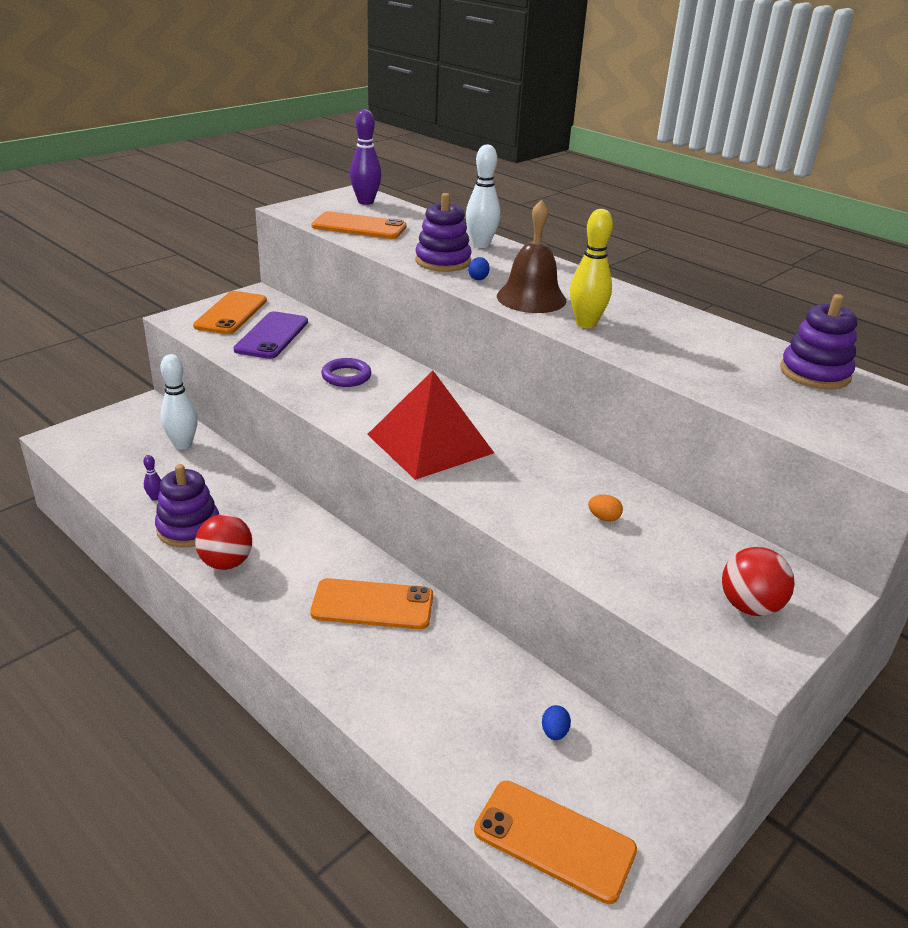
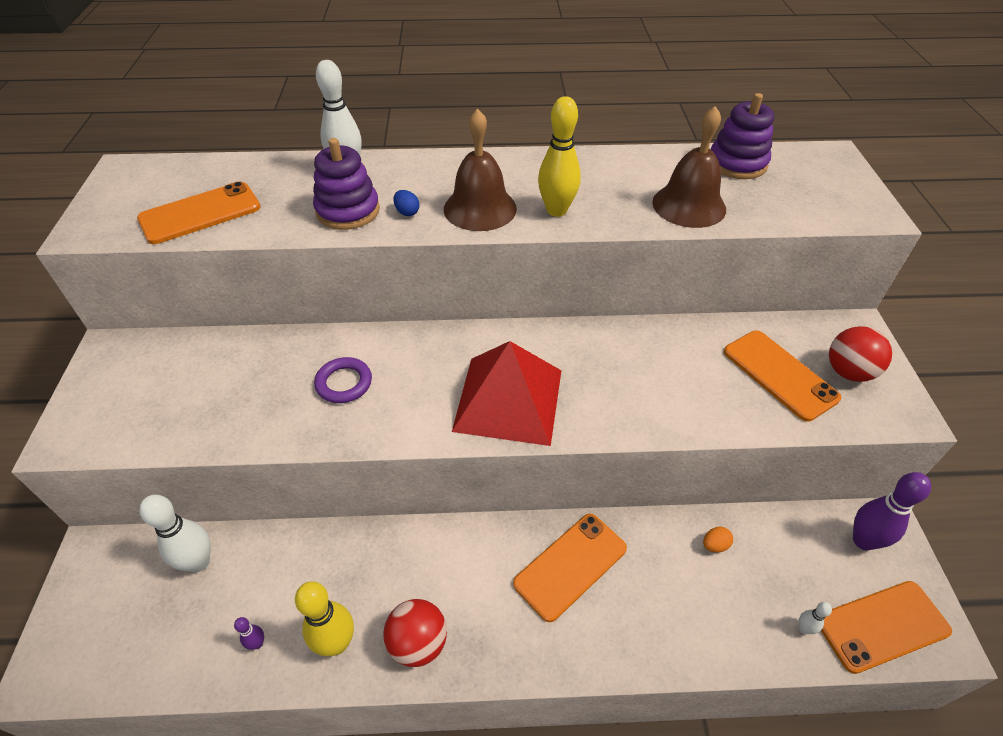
camera: 45 degrees left, 15 degrees up
(188, 528) = (336, 643): purple stacking toy -> yellow bowling pin
(231, 313) = (116, 392): orange phone -> orange phone (779, 375)
(272, 336) = (203, 388): purple phone -> none
(365, 202) = (154, 176): purple bowling pin -> purple bowling pin (863, 541)
(482, 779) = (804, 628): none -> white bowling pin
(554, 732) = (787, 549): blue egg -> none
(603, 518) = (698, 370): orange egg -> orange egg (714, 545)
(705, 371) = (689, 205): none -> brown bell

